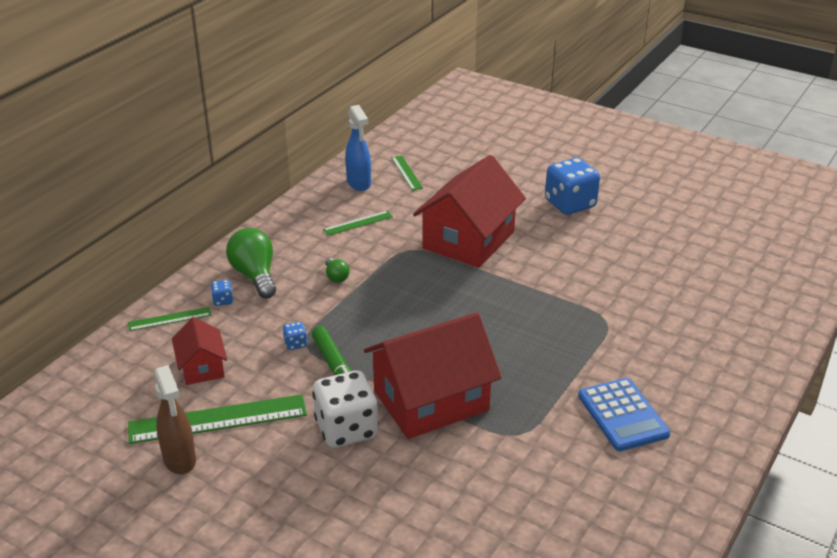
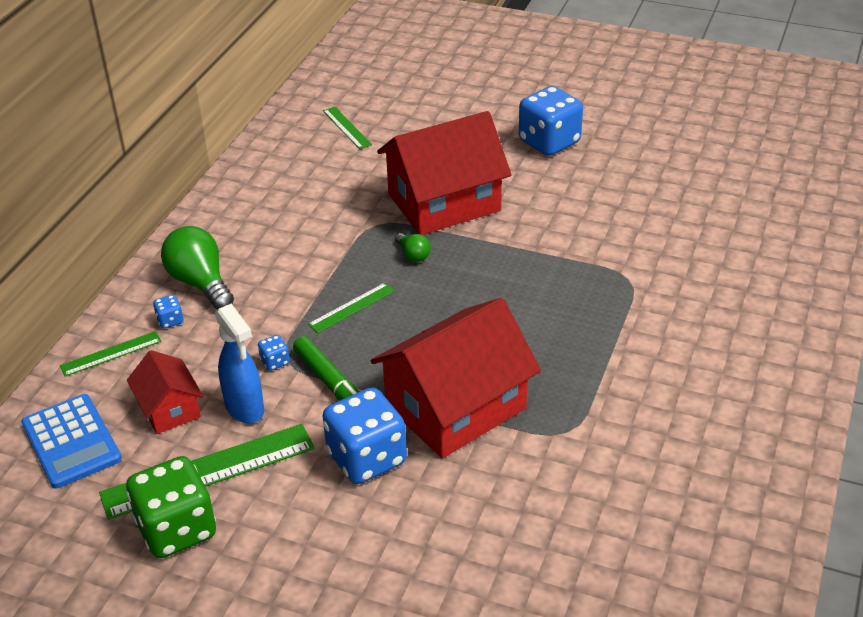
camera: 10 degrees left, 5 degrees up
(180, 460) = (177, 529): brown spray bottle -> green dice
(336, 277) = (300, 270): green light bulb -> green light bulb (413, 255)
(346, 429) = (367, 458): white dice -> blue dice
(358, 223) = (306, 199): green ruler -> green ruler (352, 307)
(359, 183) = (293, 149): blue spray bottle -> blue spray bottle (245, 409)
(468, 240) = (444, 202): red house -> red house turned 45 degrees clockwise
(622, 415) = (677, 390): blue calculator -> blue calculator (71, 441)

